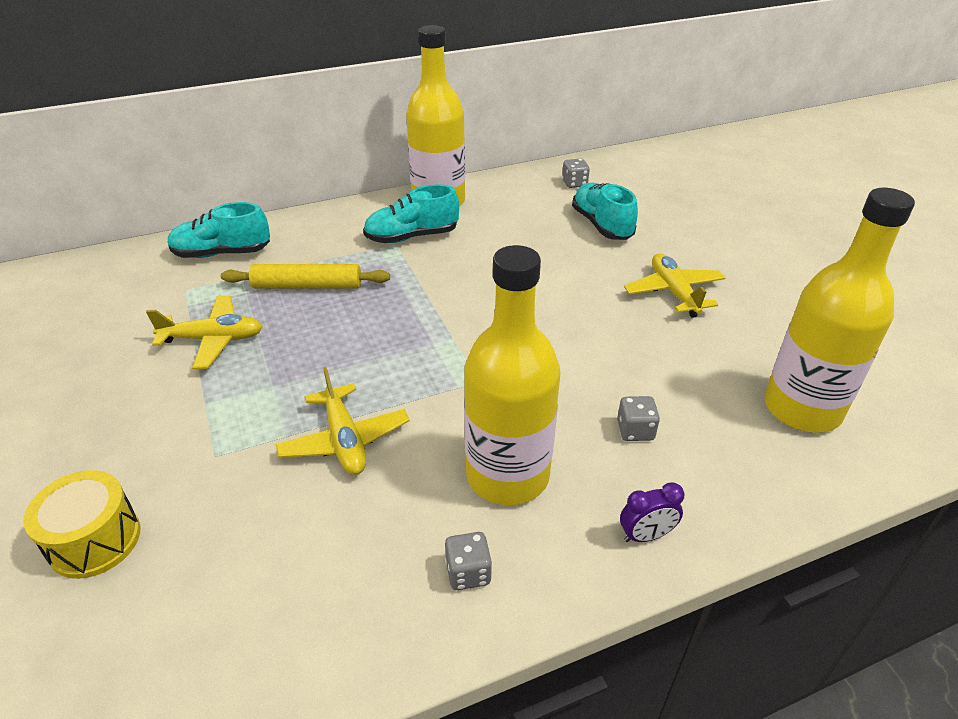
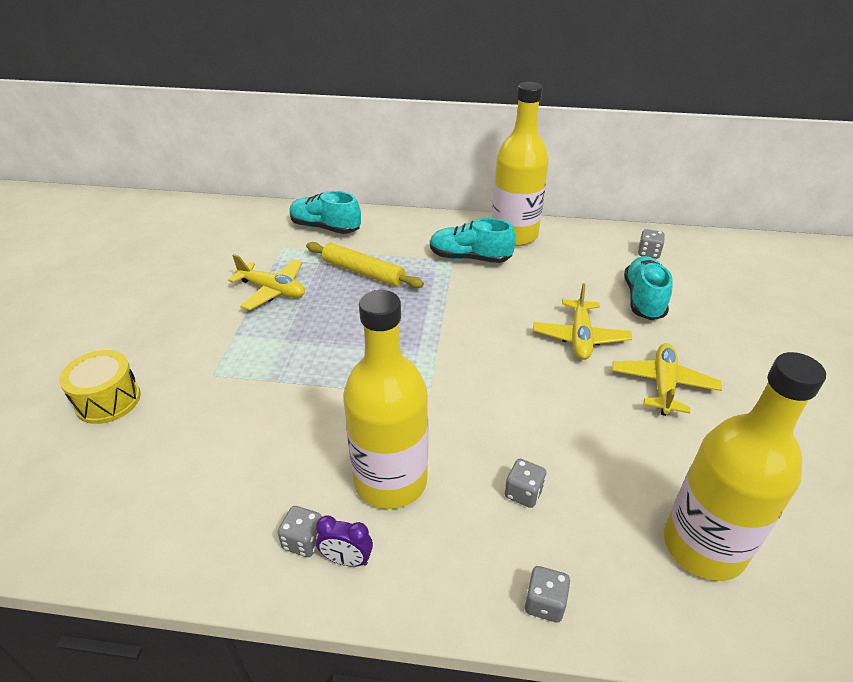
camera: 30 degrees right, 0 degrees up
(344, 440) = (299, 400): yellow plane -> yellow plane (580, 337)
(646, 535) = (459, 585): purple clock -> purple clock (347, 560)
(725, 513) = (544, 603): none -> grey dice

